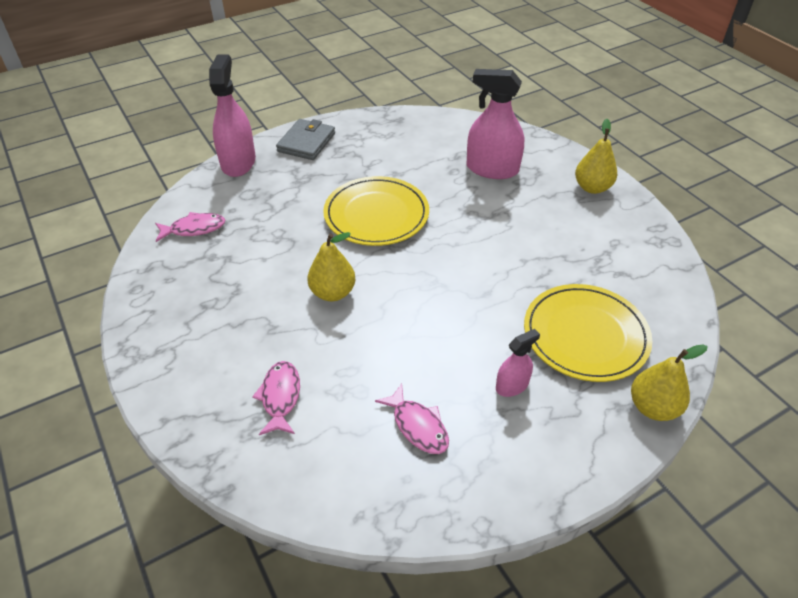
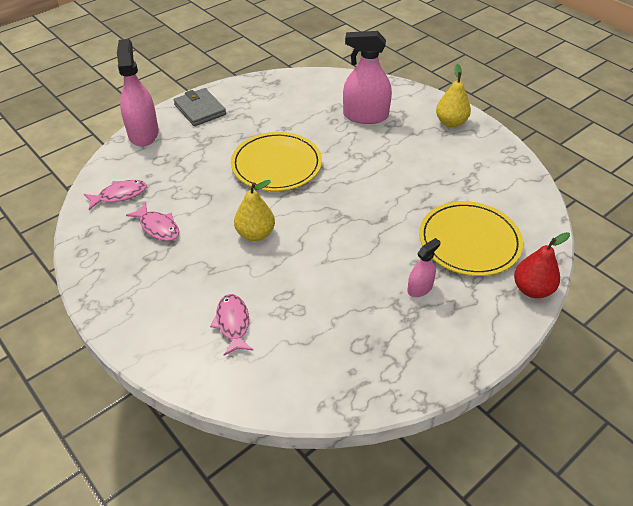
camera: 10 degrees left, 0 degrees up
(306, 142) = (200, 110): grey wallet -> grey wallet turned 45 degrees counterclockwise
(418, 426) = (352, 330): pink fish -> pink fish (158, 227)
(653, 407) = (532, 289): yellow pear -> red pear

